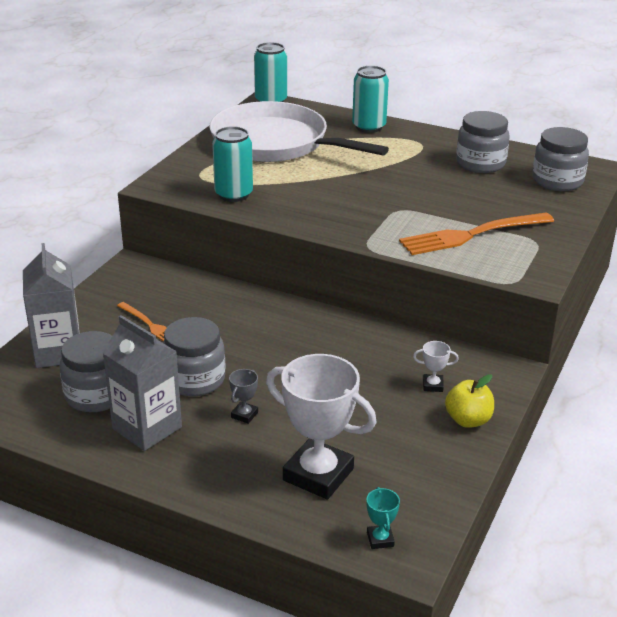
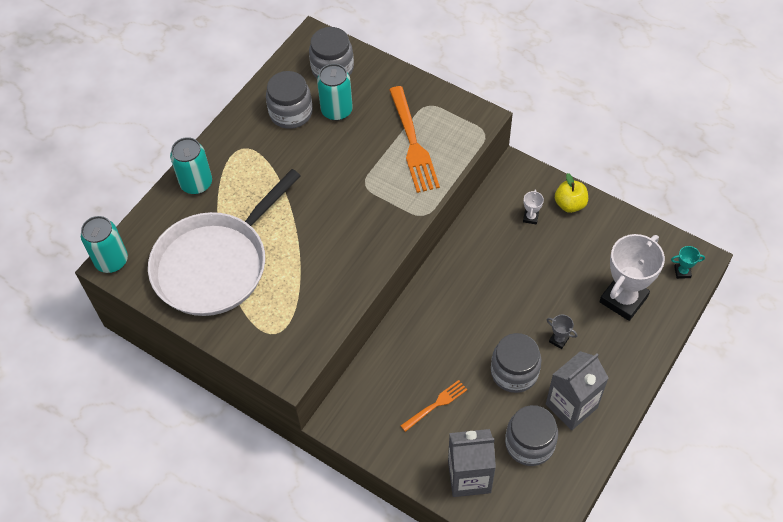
camera: 80 degrees left, 25 degrees up
(233, 194) = (317, 306): turquoise can -> turquoise can (336, 110)

